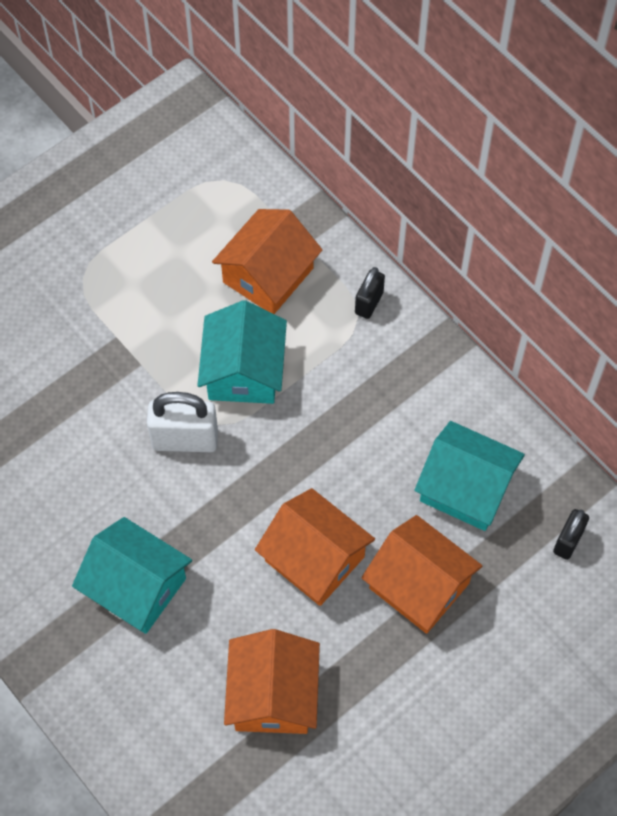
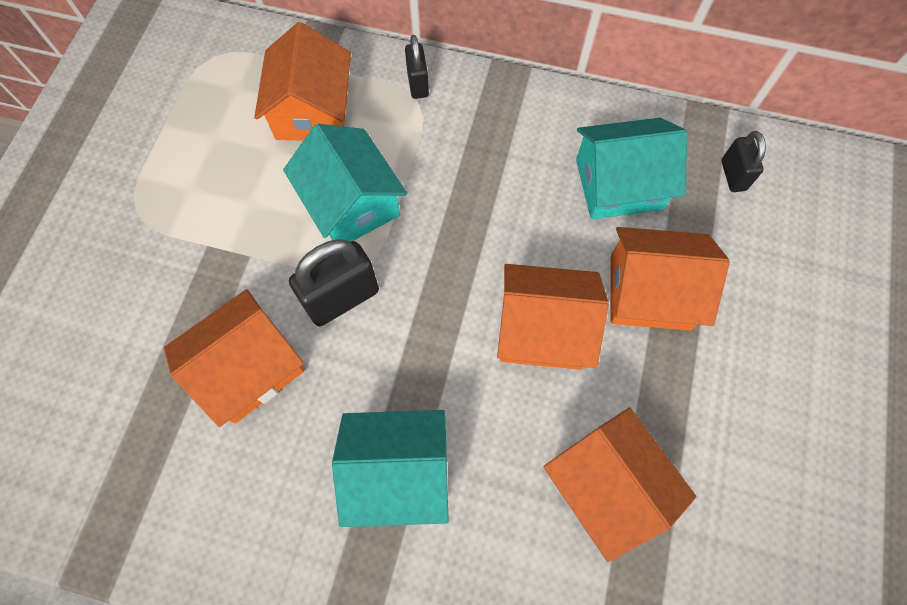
camera: 35 degrees left, 5 degrees up
(85, 447) = (248, 368): none -> orange house
(185, 439) = (342, 298): white padlock -> black padlock

